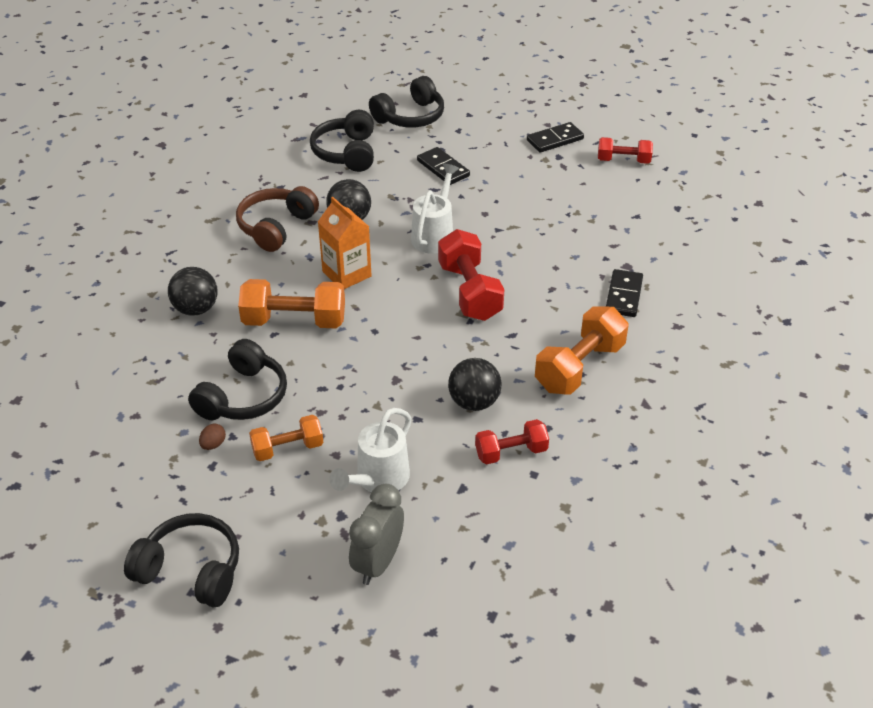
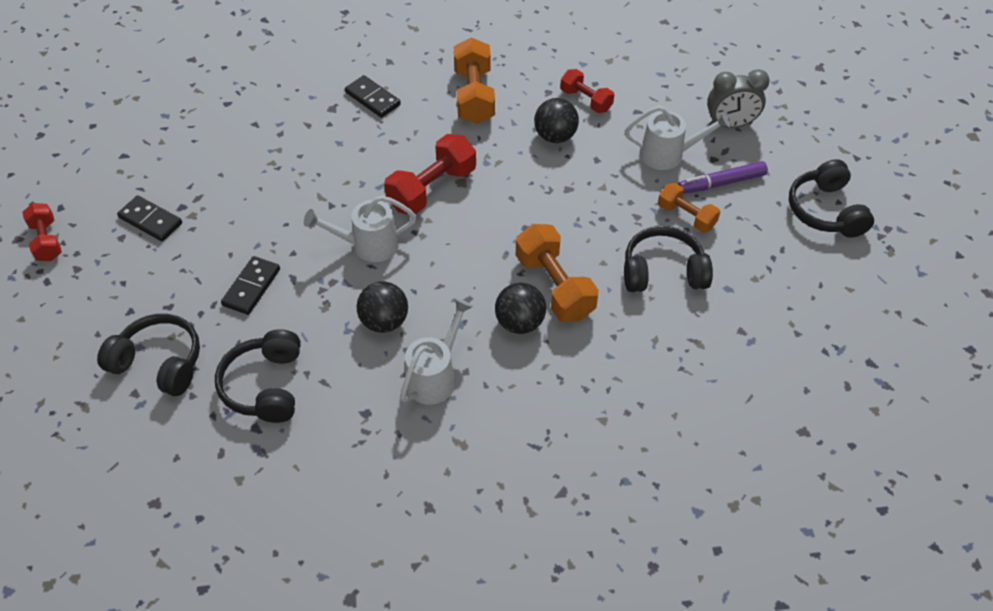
camera: 120 degrees left, 10 degrees up
(196, 309) = (595, 369): black ball -> black ball (520, 322)
(213, 444) = (722, 262): brown egg -> none
(276, 227) = (435, 376): brown headphones -> white watering can
(303, 501) = (721, 183): none -> purple marker
(346, 274) = (467, 282): orange carton -> none
(347, 153) = (265, 386): black headphones -> black headphones turned 120 degrees clockwise
(579, 367) = (474, 96): orange dumbbell -> orange dumbbell turned 75 degrees clockwise
(623, 160) = (165, 159): red dumbbell -> red dumbbell (47, 241)
(623, 295) = (372, 99): black domino -> black domino turned 60 degrees clockwise

